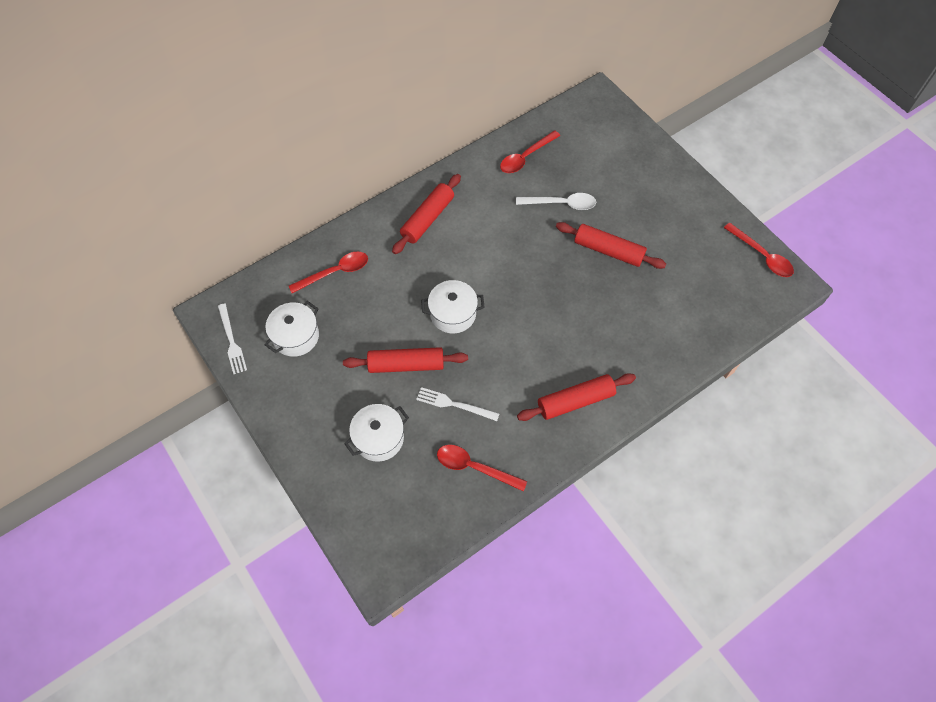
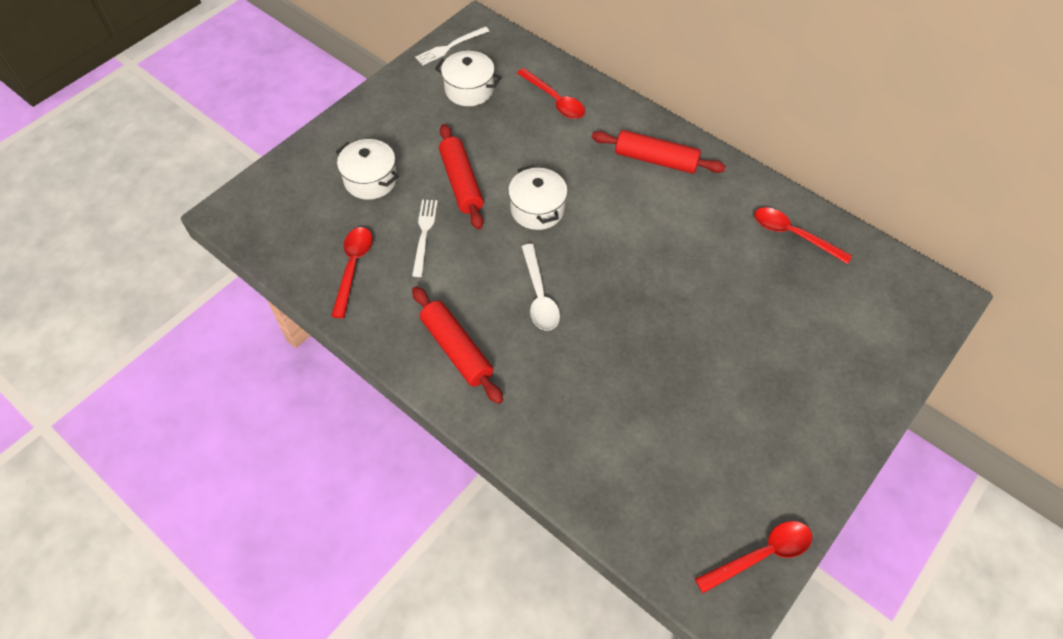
camera: 75 degrees right, 5 degrees down
(561, 204) = (738, 286): white spoon -> white spoon (539, 295)
(608, 251) = (687, 351): red rolling pin -> none
(762, 256) = (761, 555): red spoon -> red spoon turned 150 degrees counterclockwise

